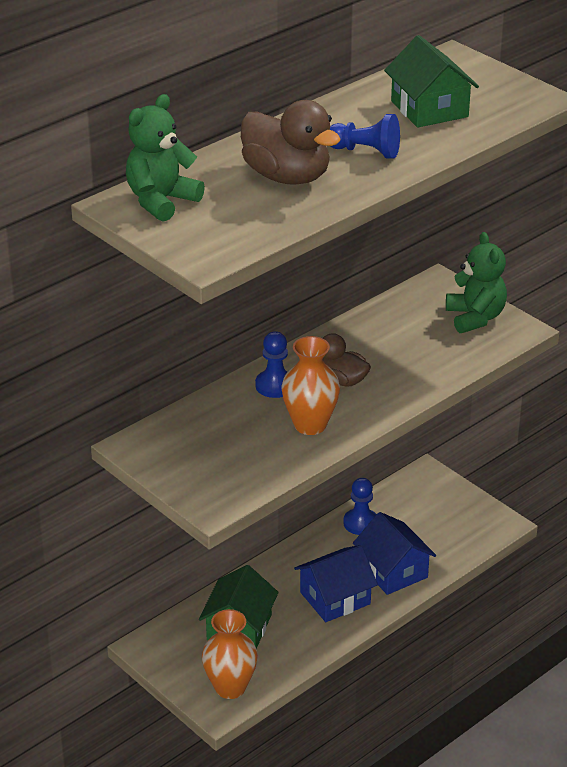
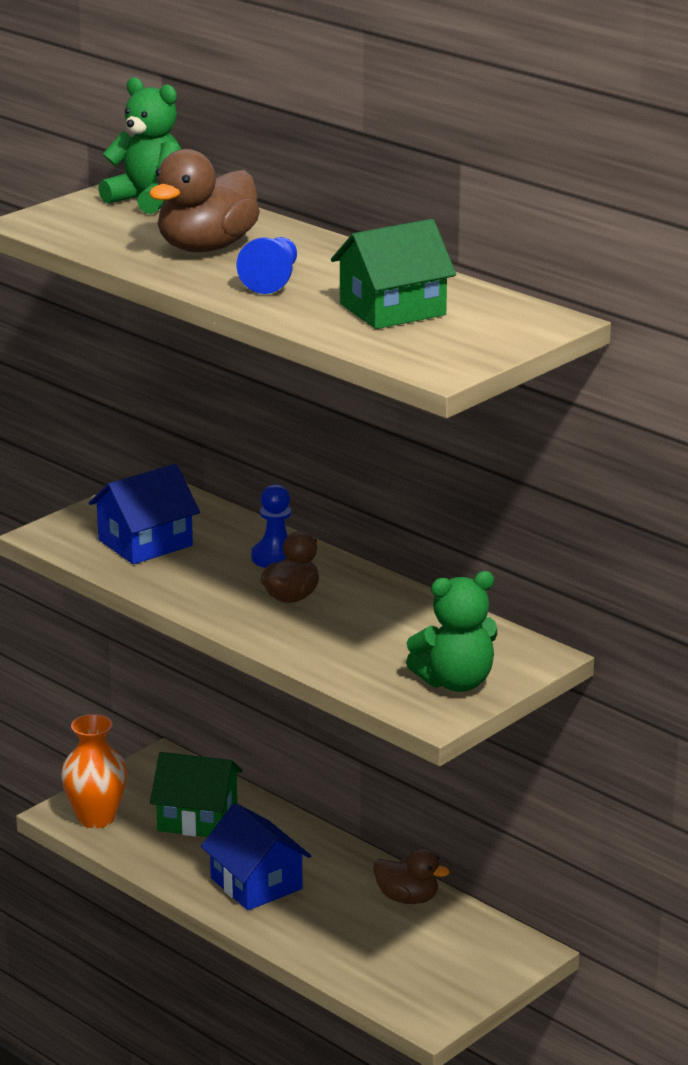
camera: 85 degrees right, 10 degrees down
(310, 425) = (198, 580): orange vase -> none
(360, 523) = (407, 898): blue pawn -> brown duck
(393, 571) = (314, 927): blue house -> blue house (145, 543)

